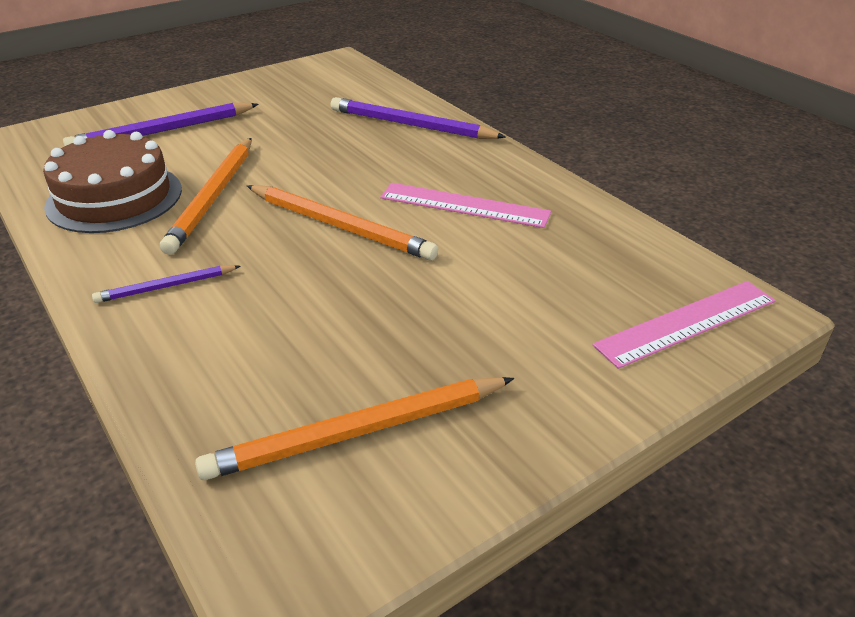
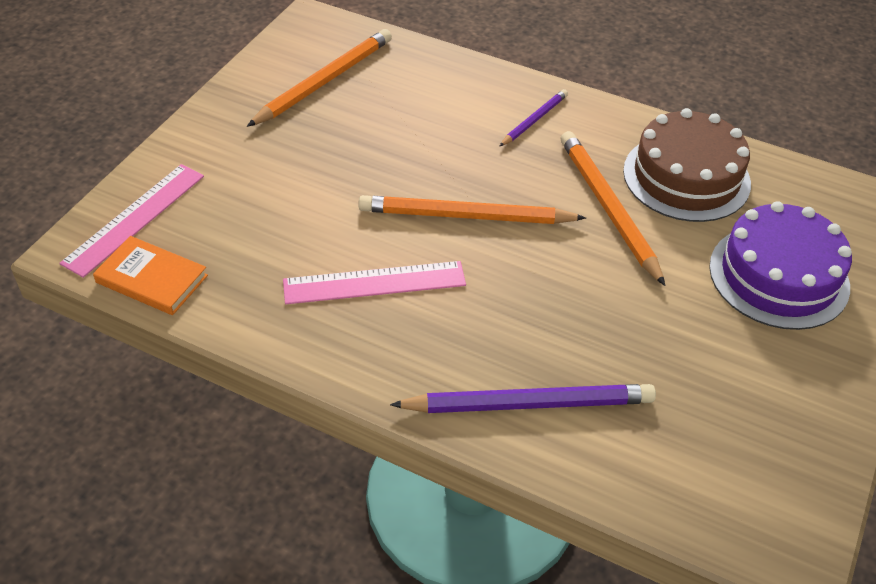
camera: 150 degrees right, 10 degrees up
(163, 131) = (778, 276): purple pencil -> purple cake
(672, 262) = (151, 279): none -> orange book

